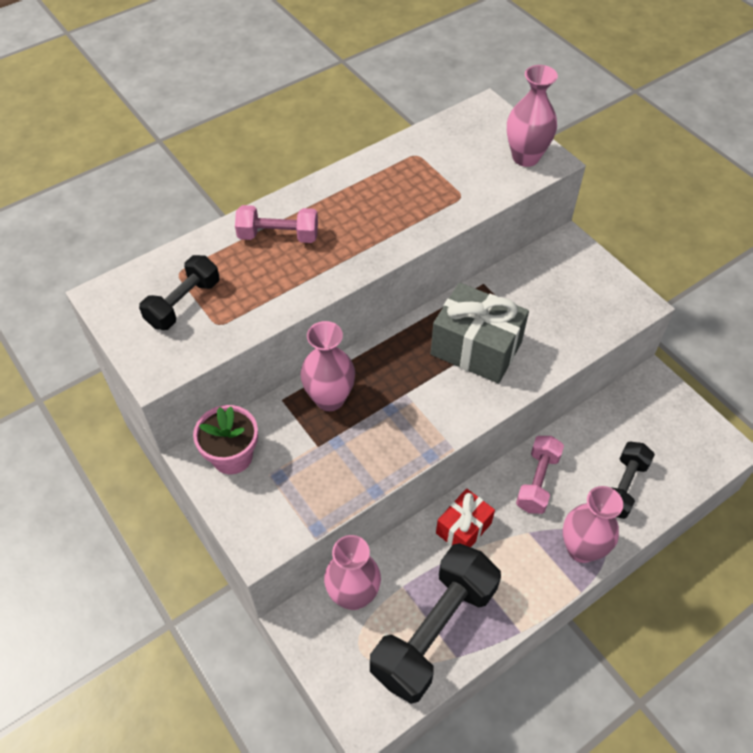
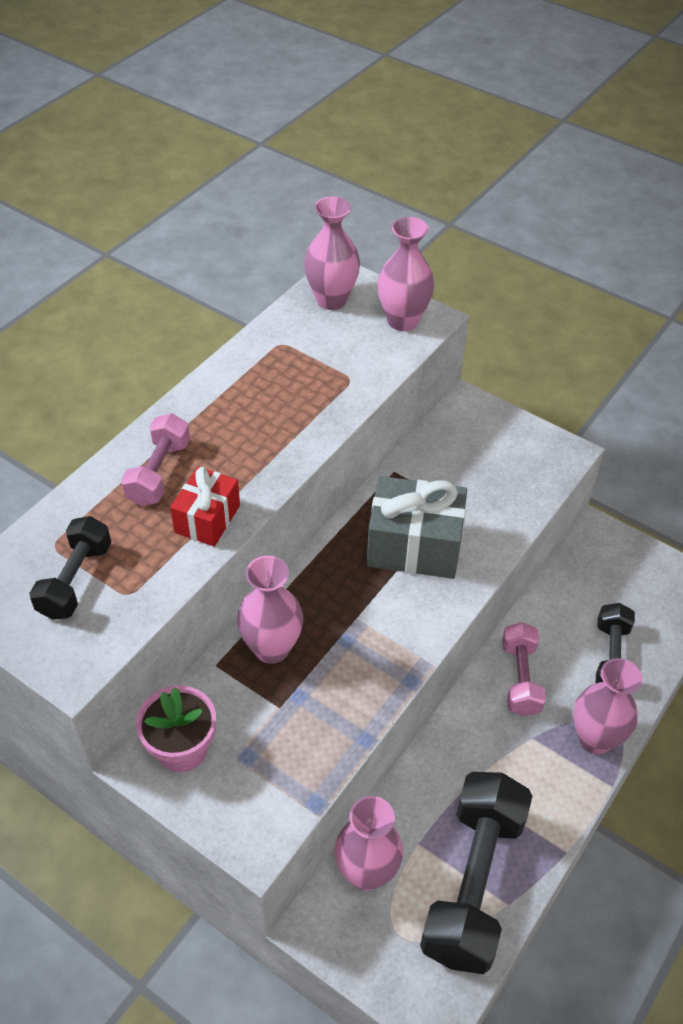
camera: 20 degrees left, 5 degrees down
(278, 236) = (159, 473): pink dumbbell -> pink dumbbell turned 60 degrees counterclockwise
(463, 528) = (461, 755): red gift -> red gift (207, 519)
(472, 127) = (331, 300): none -> pink vase

